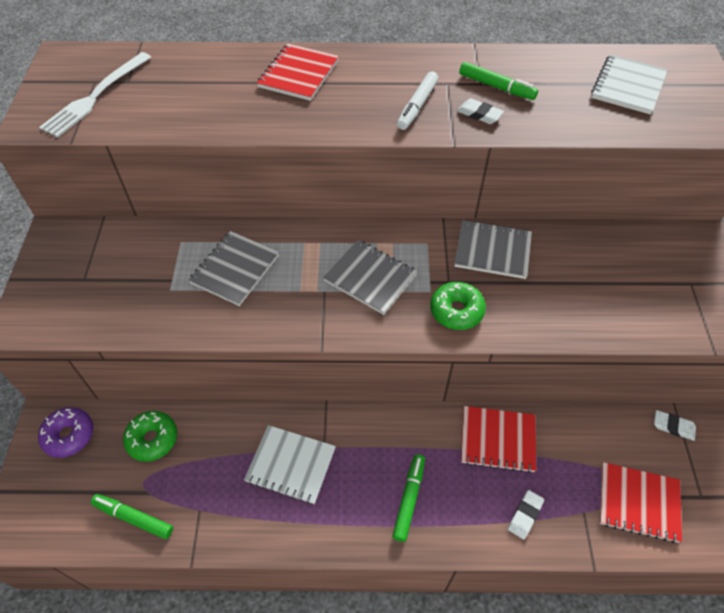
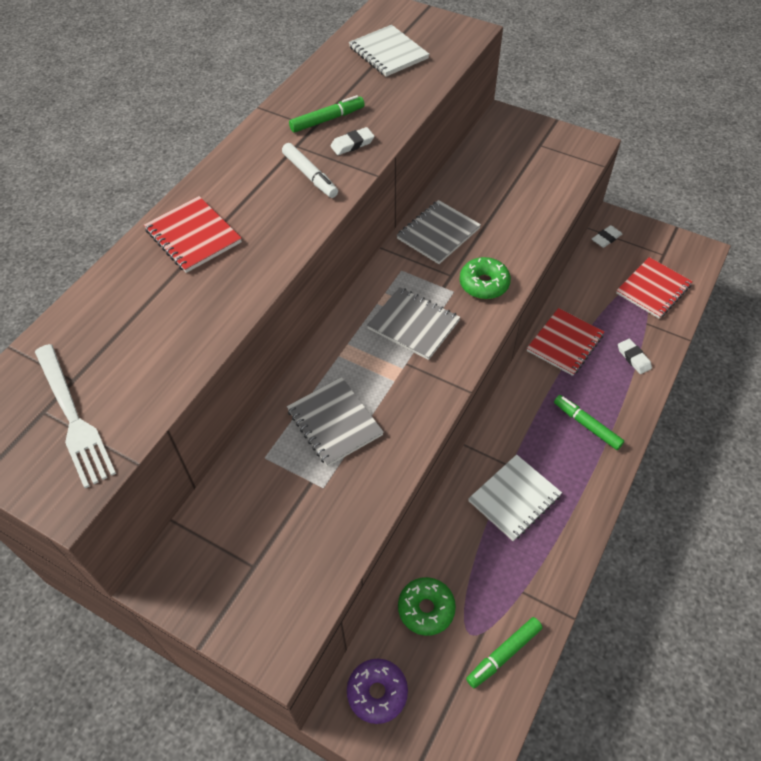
camera: 60 degrees left, 0 degrees up
(370, 278) = (413, 324): grey notebook -> grey notebook turned 60 degrees clockwise

